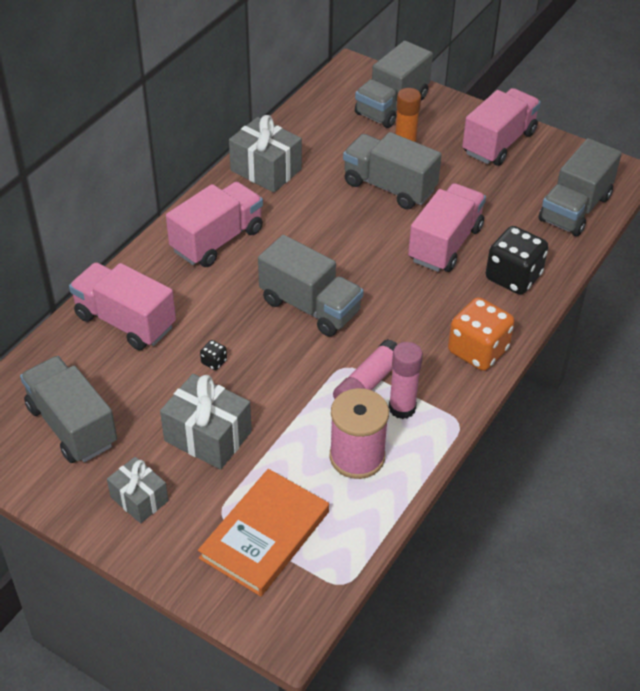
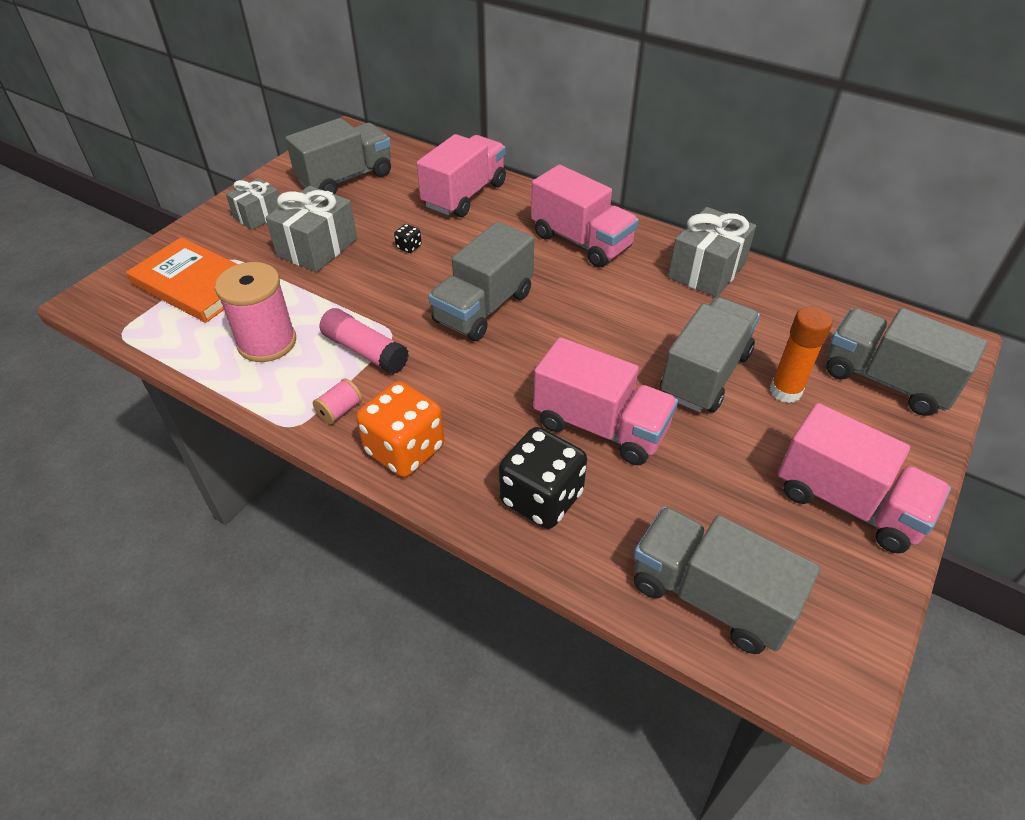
camera: 90 degrees right, 0 degrees up
(402, 408) = (325, 378): pink glue stick -> none
(440, 394) = (340, 411): none -> pink spool

